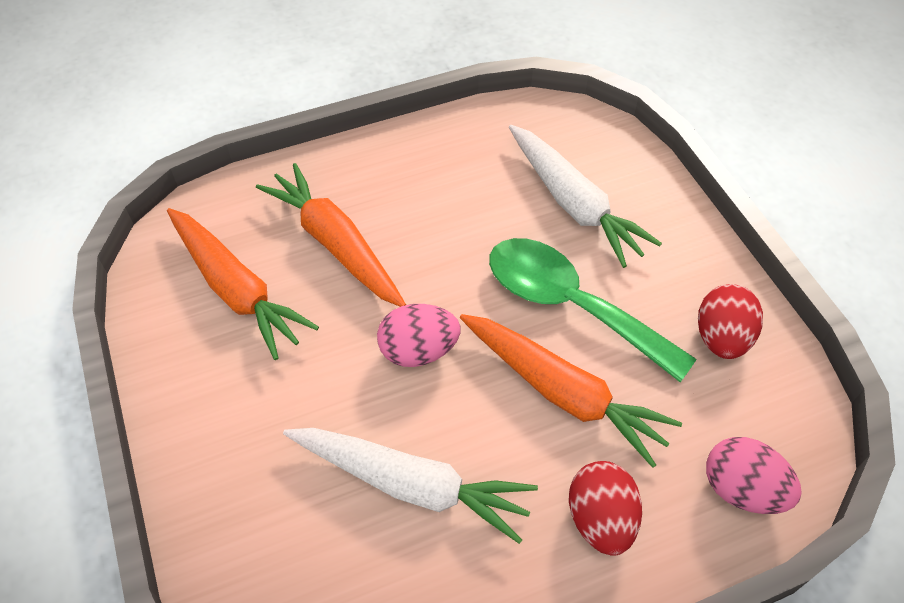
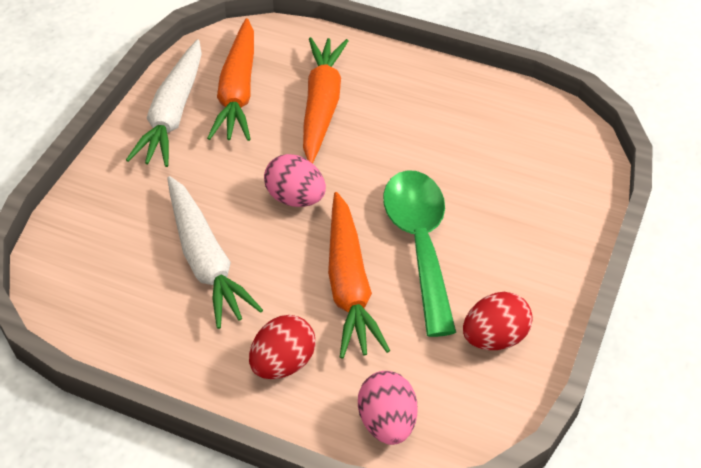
camera: 45 degrees right, 5 degrees down
(573, 204) = (504, 188): white carrot -> white carrot (173, 114)

